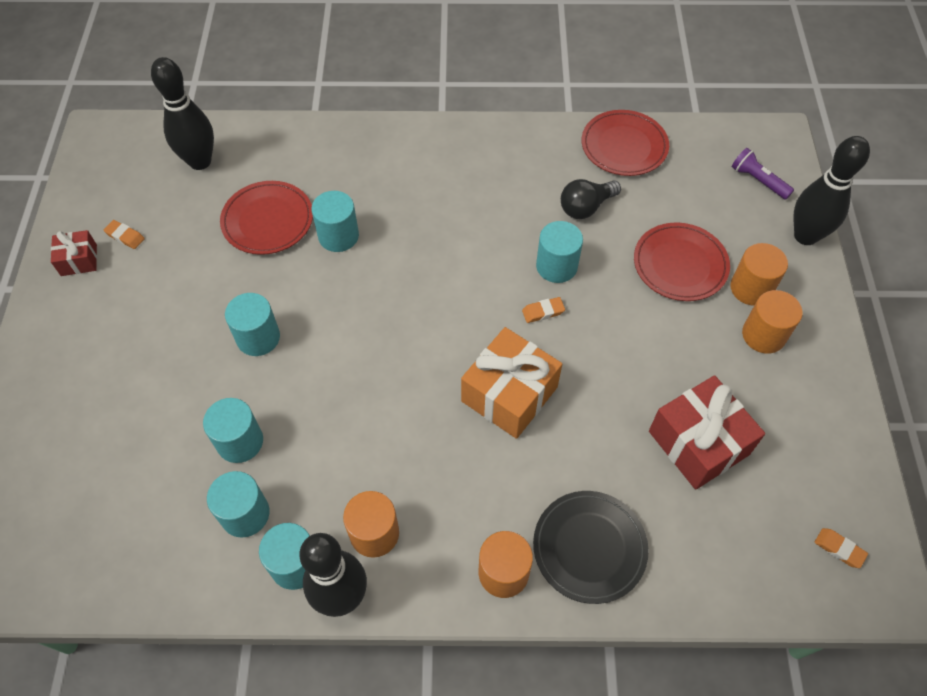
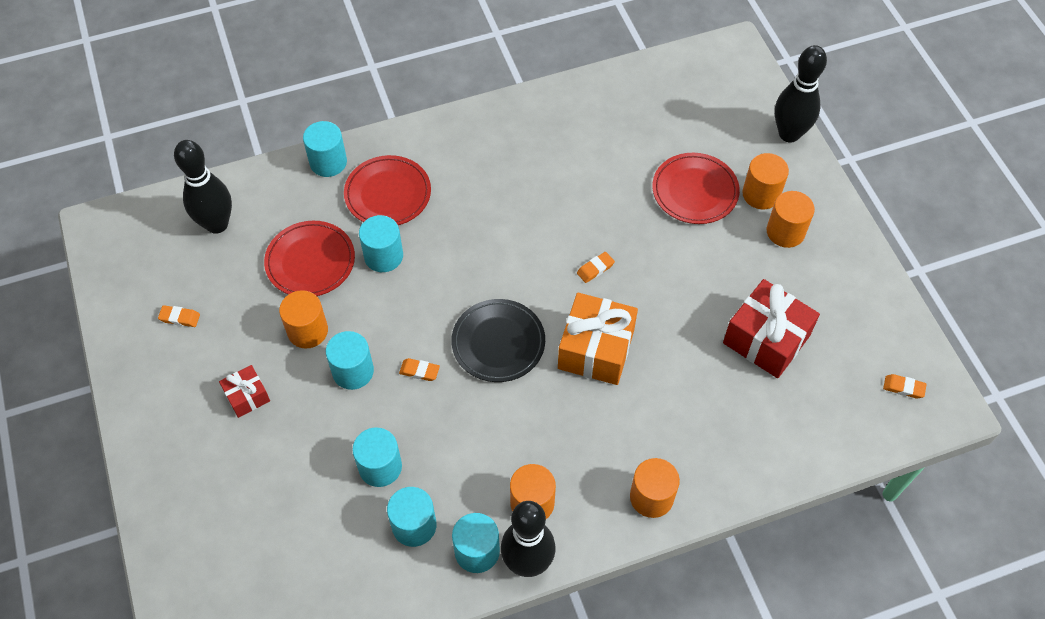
camera: 20 degrees left, 0 degrees up
(79, 260) = (146, 354): red gift -> red gift (247, 396)
(234, 285) = (307, 331): none -> orange cylinder
(322, 358) = (419, 371): none -> orange eraser
(556, 266) = (590, 224): turquoise cylinder -> turquoise cylinder (328, 162)
(586, 207) = (594, 163): black light bulb -> none
(589, 548) = (712, 453): black plate -> black plate (498, 343)
(624, 146) = (605, 96): red plate -> red plate (388, 194)
(758, 180) = (732, 95): purple flashlight -> none

